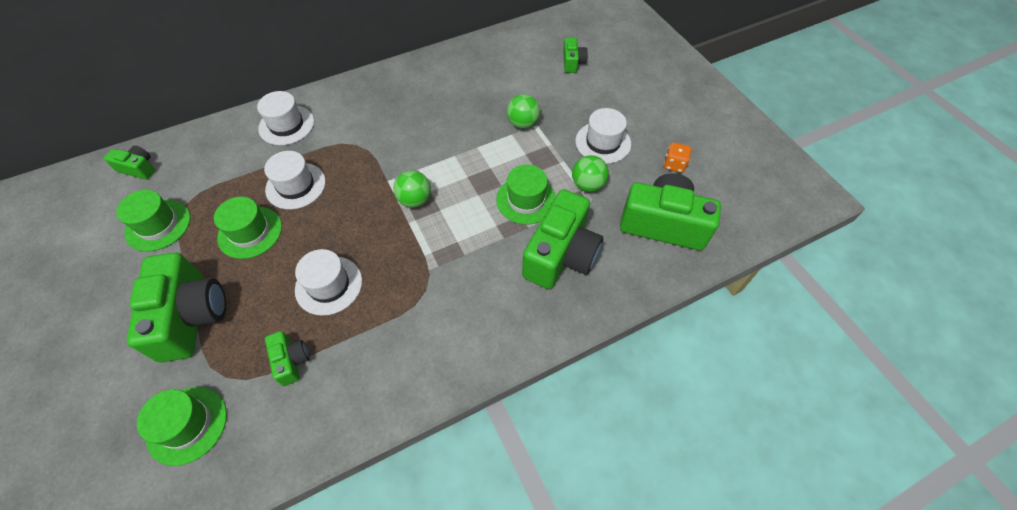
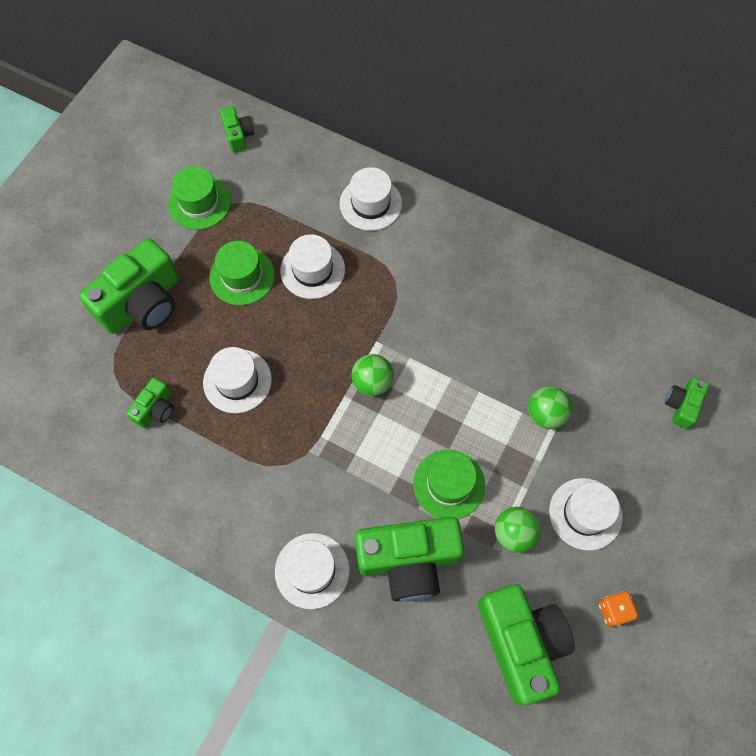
camera: 55 degrees right, 10 degrees up
(187, 425) = (64, 379): green hat -> none
(521, 322) = (312, 570): none -> white hat
(572, 62) = (682, 405): green camera -> green camera turned 150 degrees clockwise

